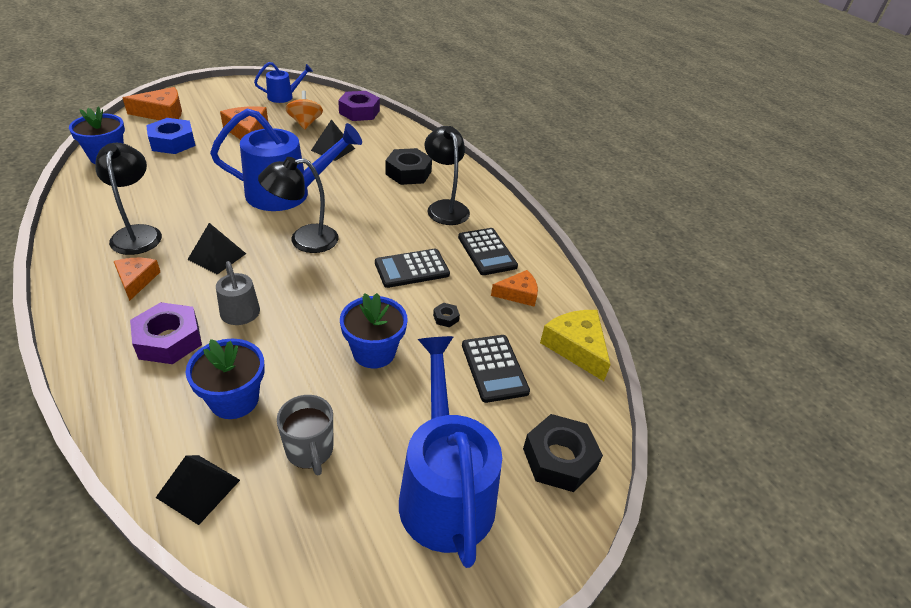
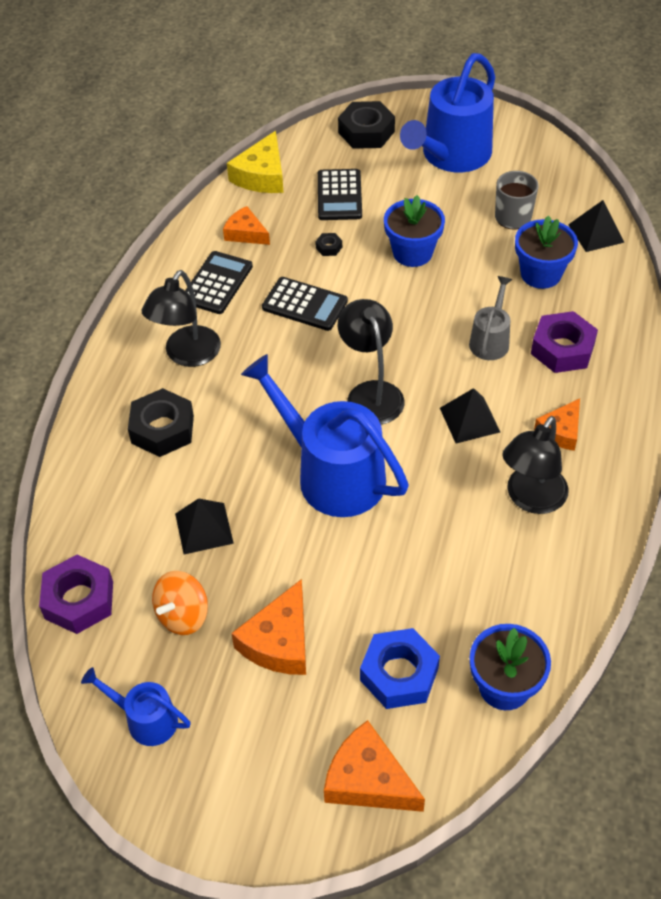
camera: 130 degrees left, 10 degrees up
(304, 240) = (371, 393): black lamp -> black lamp turned 135 degrees counterclockwise
(494, 368) = (339, 195): black calculator -> black calculator turned 150 degrees clockwise

